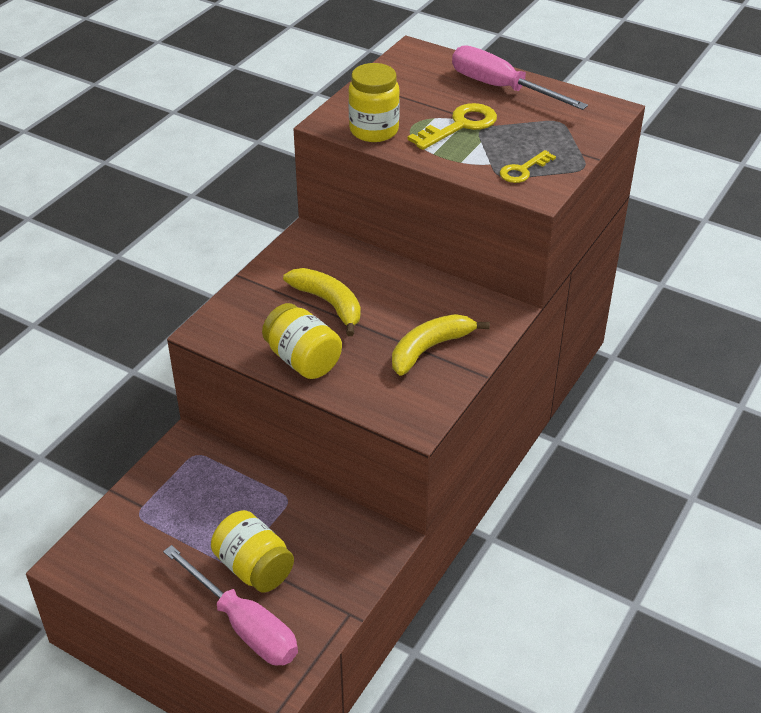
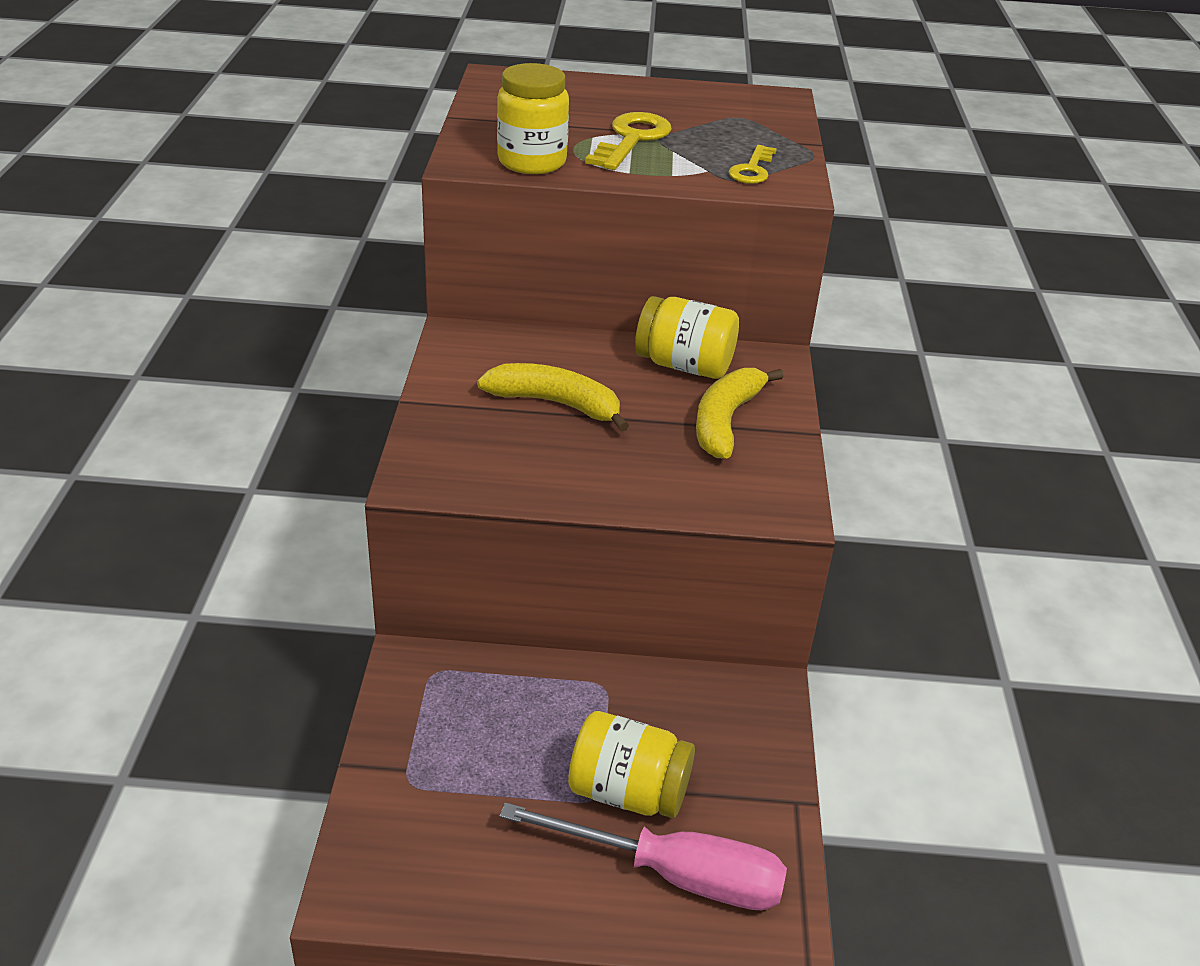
camera: 30 degrees left, 5 degrees down
(303, 360) = (580, 478): yellow jar -> yellow jar (684, 365)
(501, 88) = (639, 96): pink screwdriver -> none

